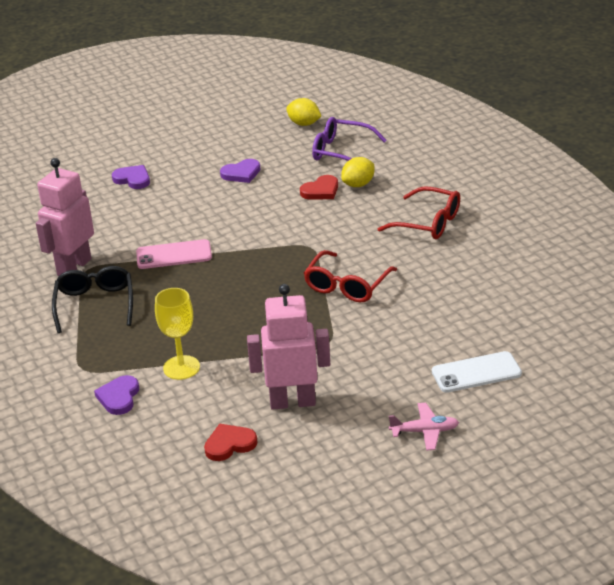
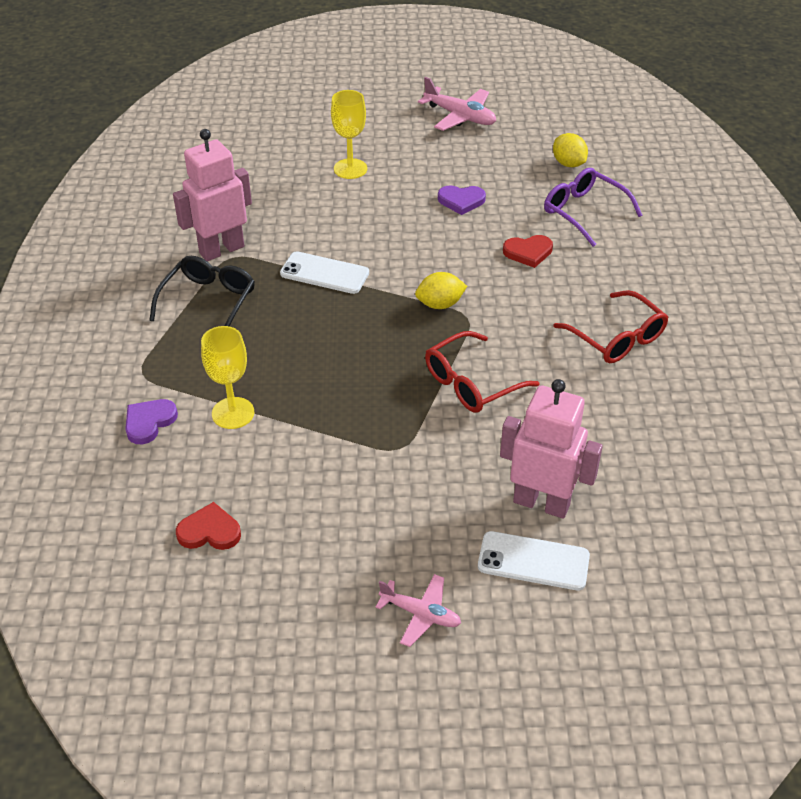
camera: 25 degrees right, 10 degrees up
(133, 179) = (350, 169): purple heart -> yellow goblet
(174, 255) = (324, 273): pink phone -> white phone
(192, 117) = (460, 116): none -> pink plane
(292, 402) = (310, 507): pink robot -> pink robot (541, 503)
(358, 184) = (573, 259): yellow lemon -> yellow lemon (440, 304)

